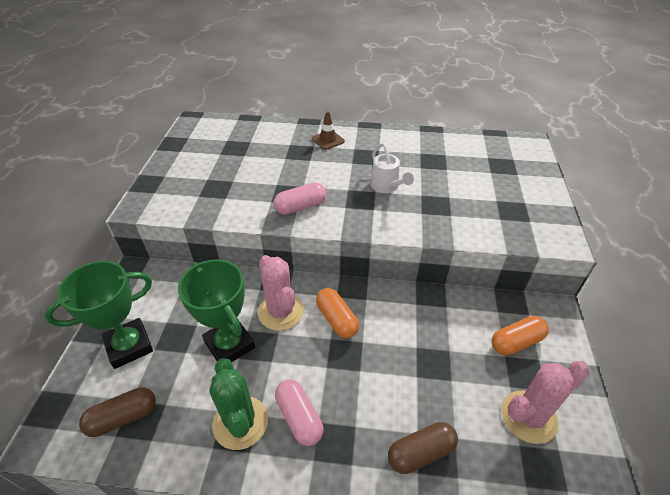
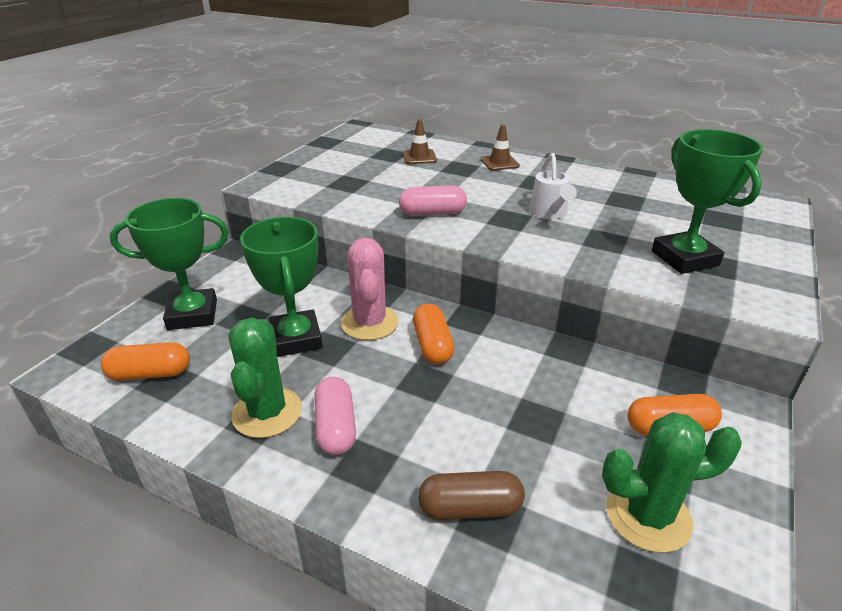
camera: 20 degrees right, 10 degrees down
(123, 417) = (150, 374): brown capsule -> orange capsule
(262, 146) = (419, 157): none -> brown traffic cone
(493, 210) = (684, 258): none -> green trophy
(528, 417) = (648, 515): pink cactus -> green cactus

